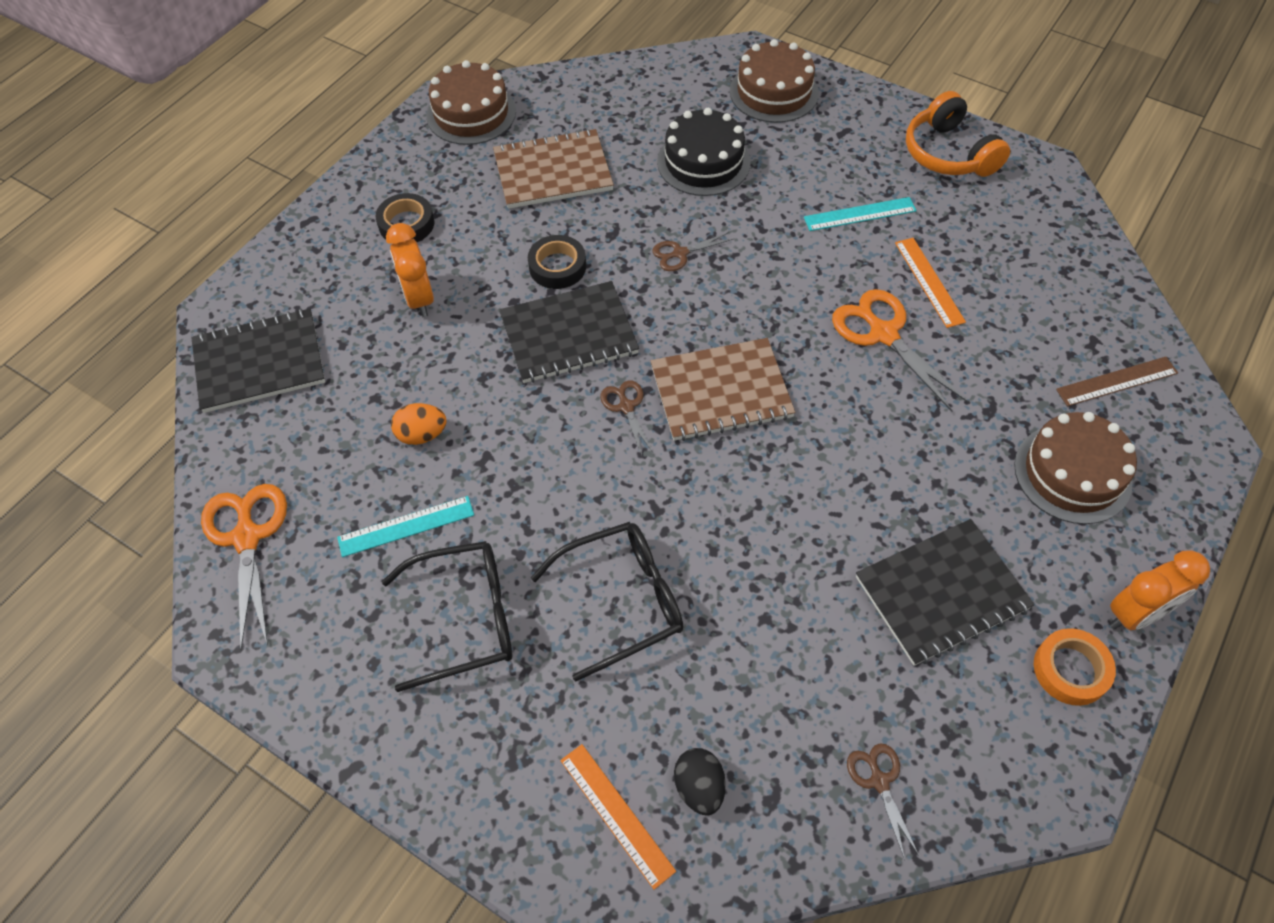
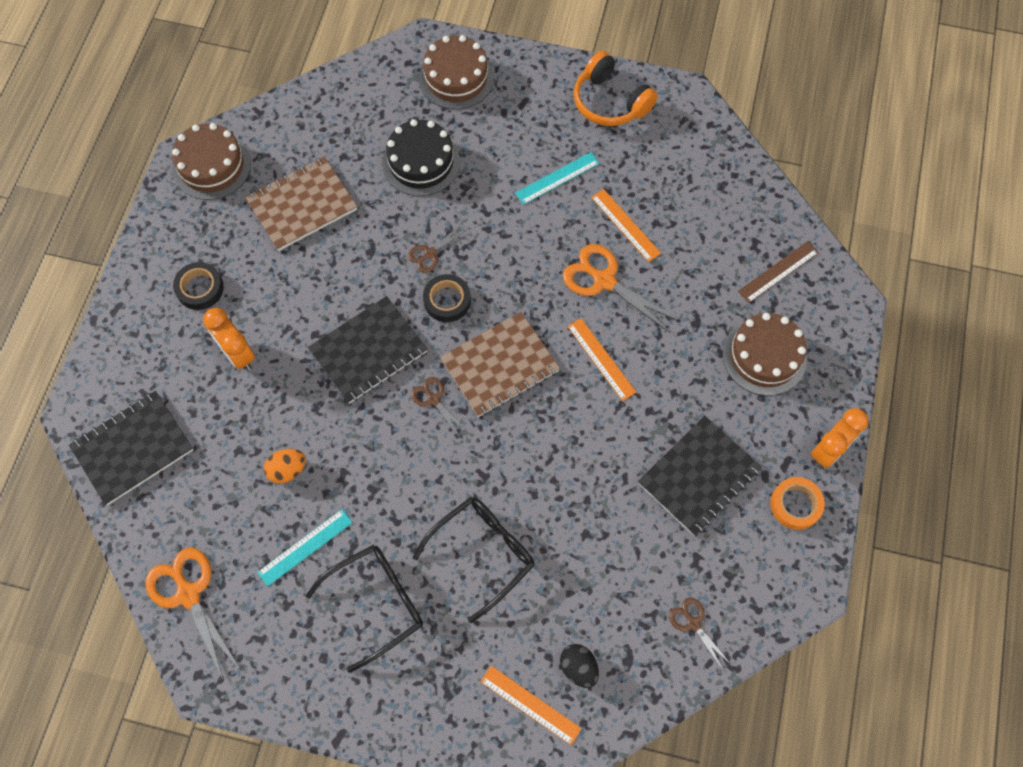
camera: 20 degrees left, 10 degrees up
(557, 267) = (338, 293): black tape -> black tape (447, 301)
(852, 418) = (601, 359): none -> orange ruler

